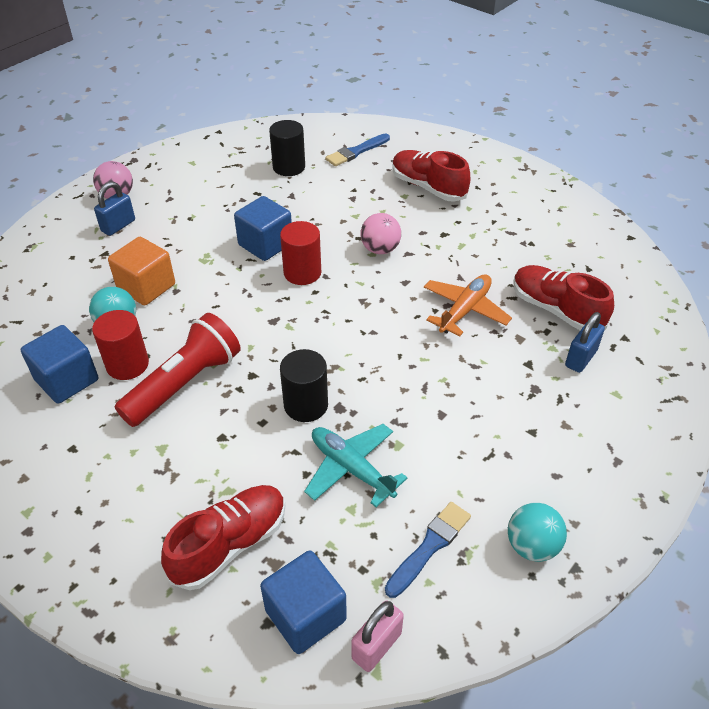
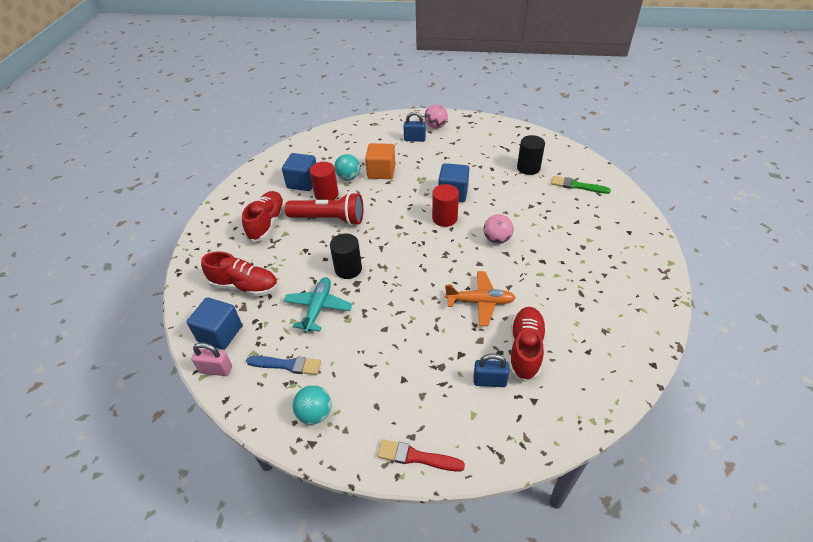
camera: 60 degrees right, 0 degrees up
(356, 152) = (577, 186): blue brush -> green brush
(428, 187) = (580, 233): red shoe -> red shoe (267, 223)
(647, 469) = (416, 457): none -> red brush

